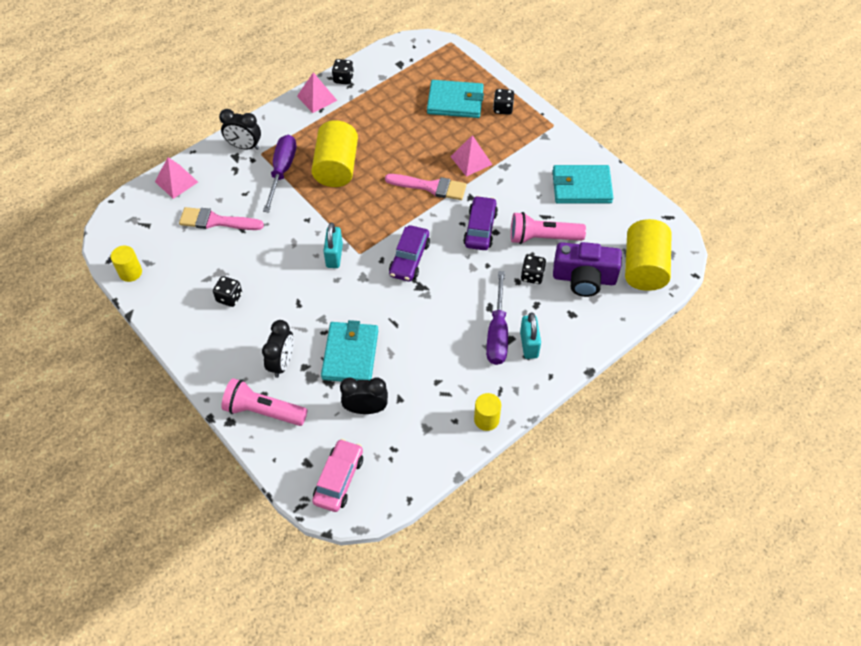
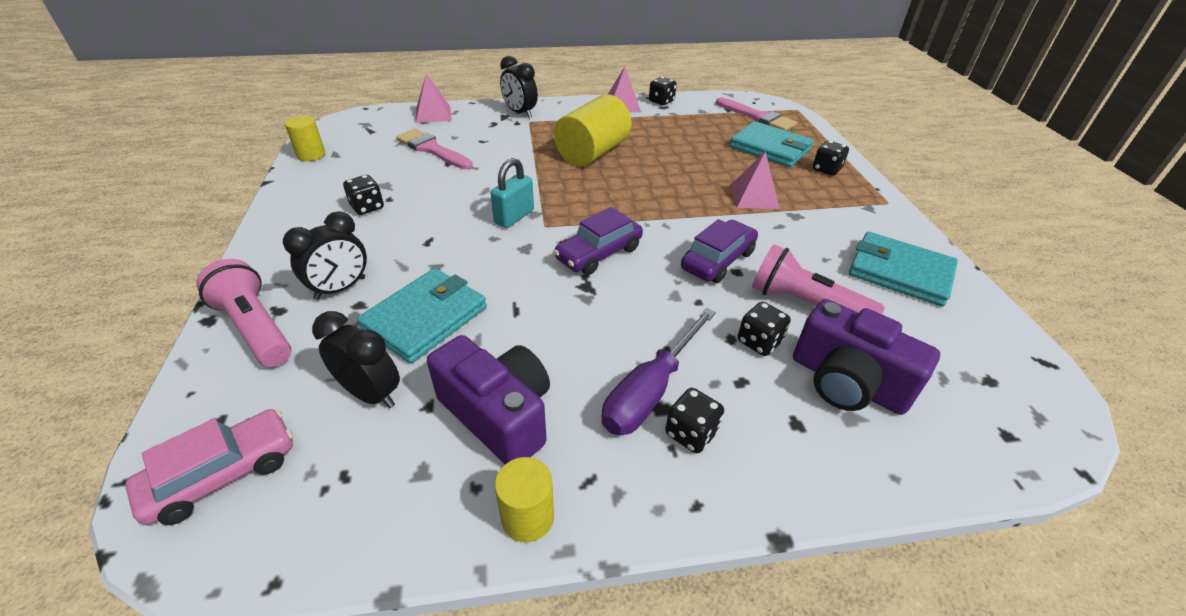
camera: 30 degrees right, 15 degrees down
(282, 171) = (535, 138): purple screwdriver -> none
(430, 187) = (684, 201): pink brush -> pink brush (757, 117)
(436, 384) = (498, 415): none -> purple camera
(529, 344) = (691, 433): turquoise padlock -> black dice
(644, 267) = (973, 415): yellow cylinder -> none

